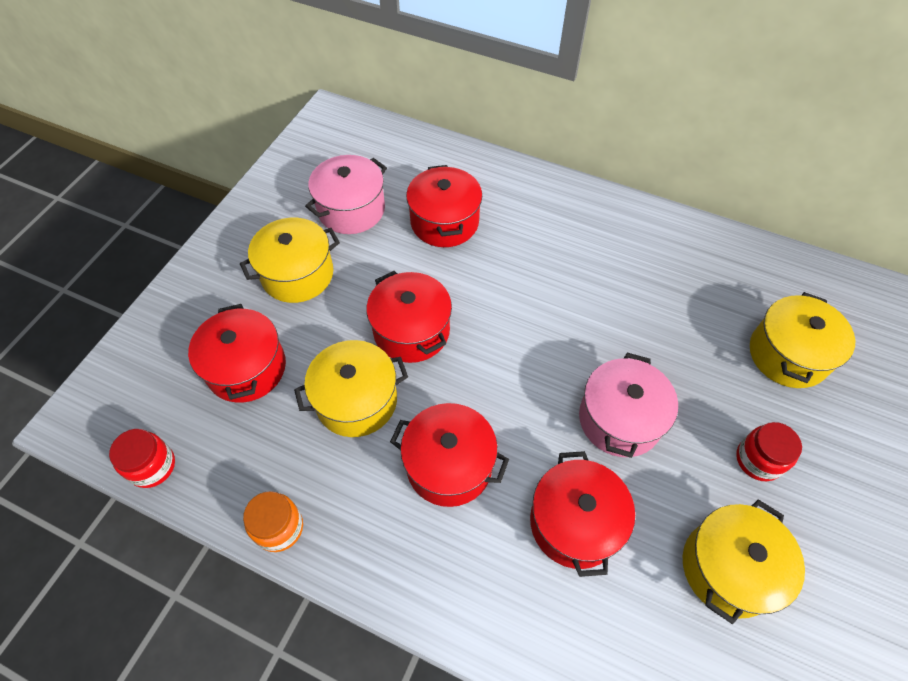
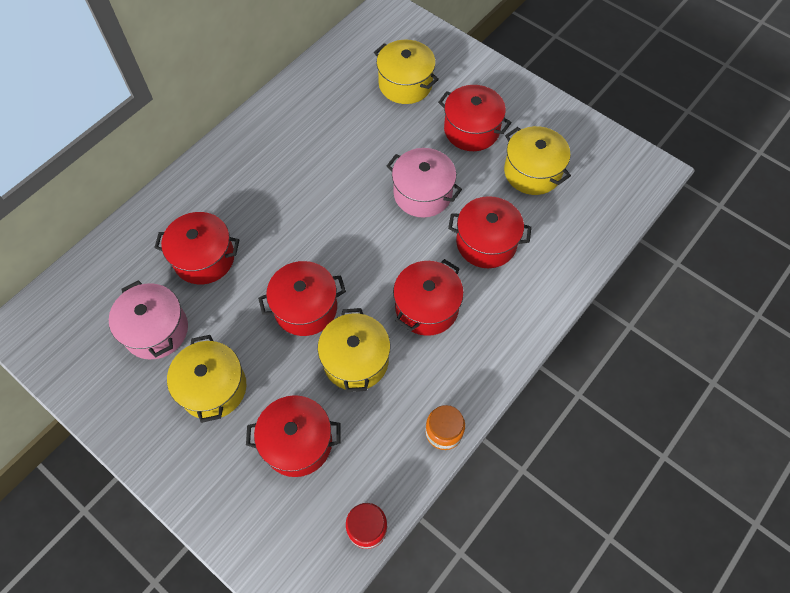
camera: 75 degrees left, 5 degrees up
(758, 460) = (471, 130): red jar -> red pot

